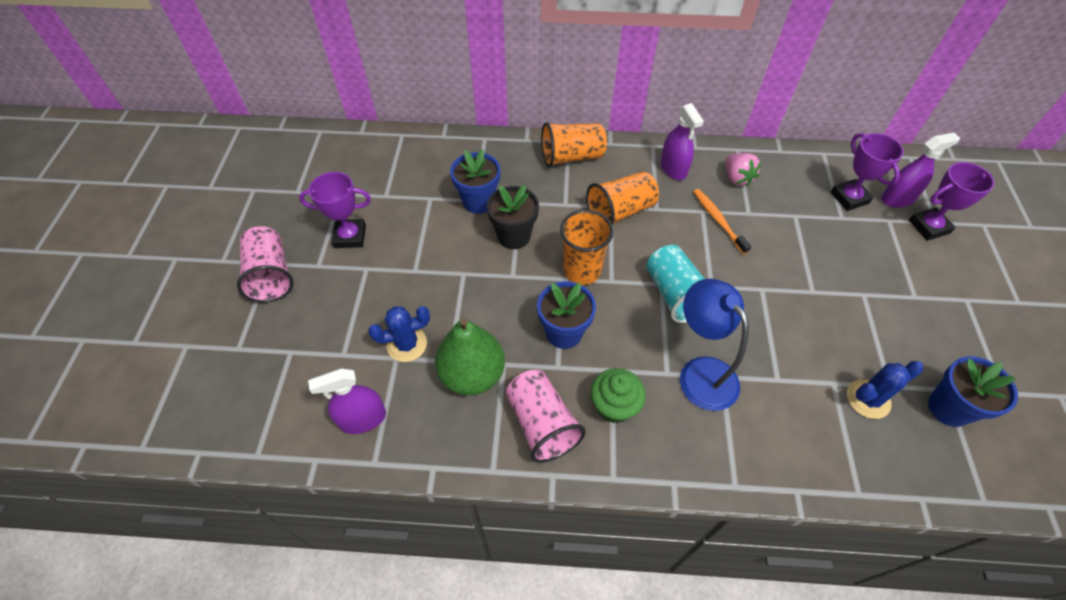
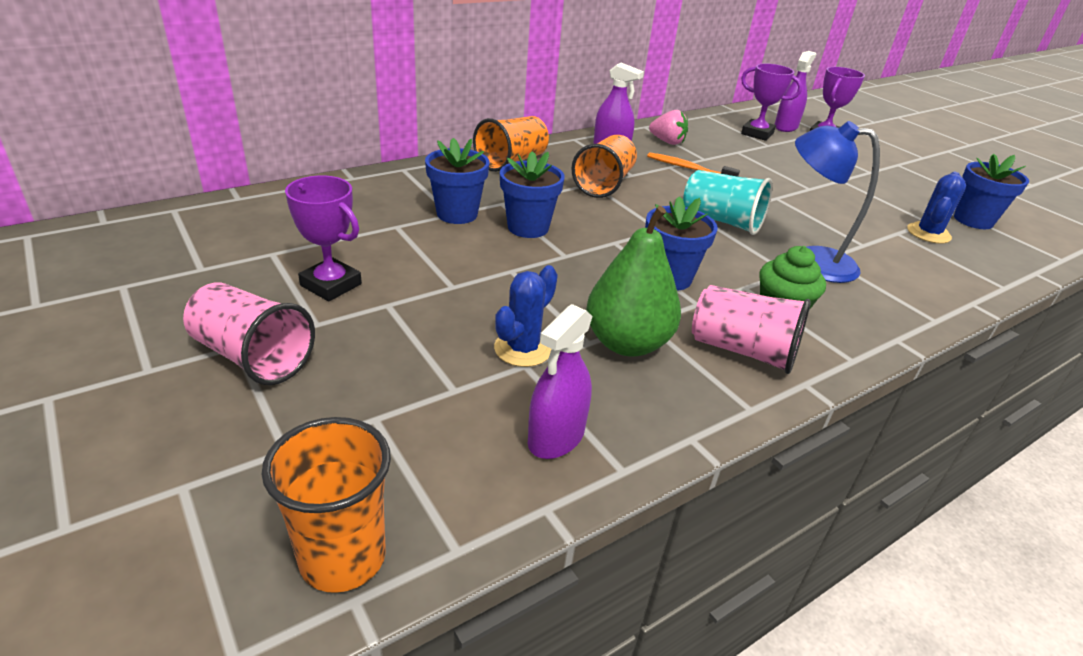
camera: 40 degrees left, 20 degrees down
(350, 236) = (331, 285): purple trophy -> purple trophy turned 75 degrees clockwise
(514, 236) = (528, 227): black flower pot -> blue flower pot
(582, 271) = (625, 231): orange cup -> orange cup (343, 557)

